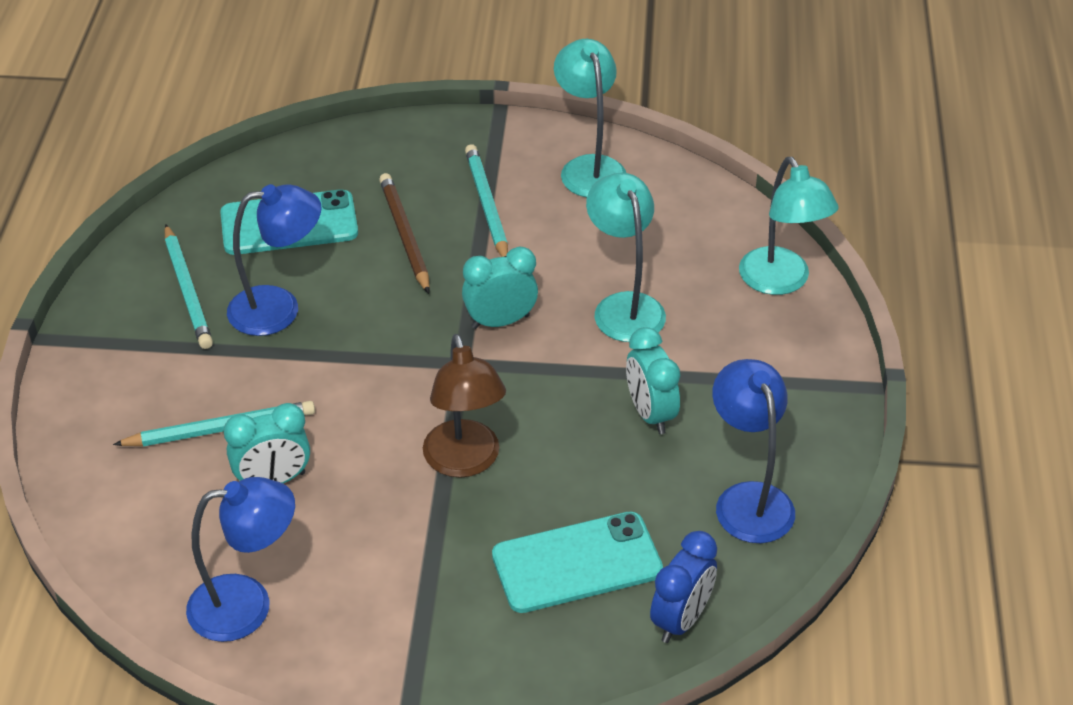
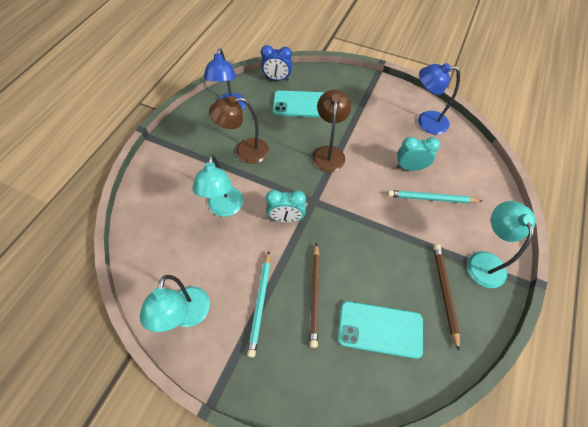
camera: 160 degrees left, 15 degrees up
(187, 290) = (444, 293): turquoise pencil -> brown pencil
(279, 308) = (395, 262): blue lamp -> none
(650, 414) = (245, 152): turquoise clock -> brown lamp
(681, 619) = (277, 79): blue clock -> blue clock turned 135 degrees counterclockwise
(781, 282) = (145, 199): turquoise lamp -> turquoise lamp (483, 261)

